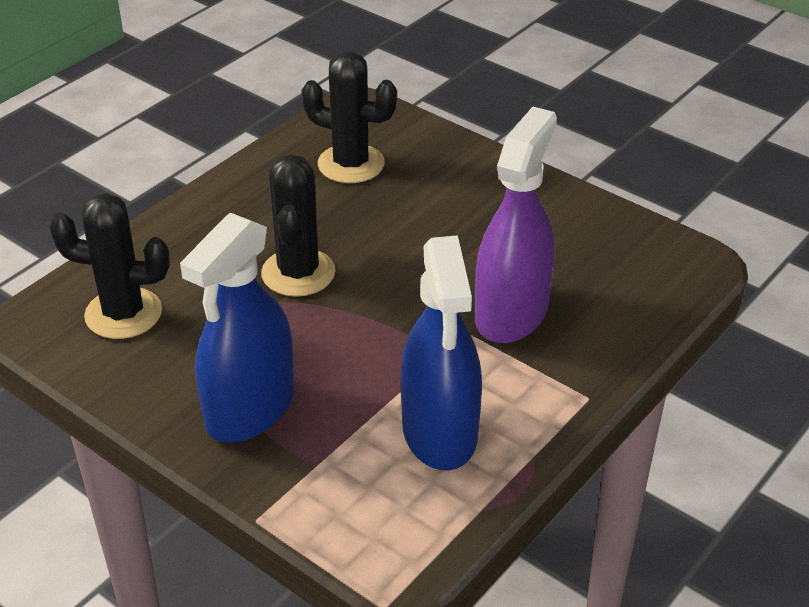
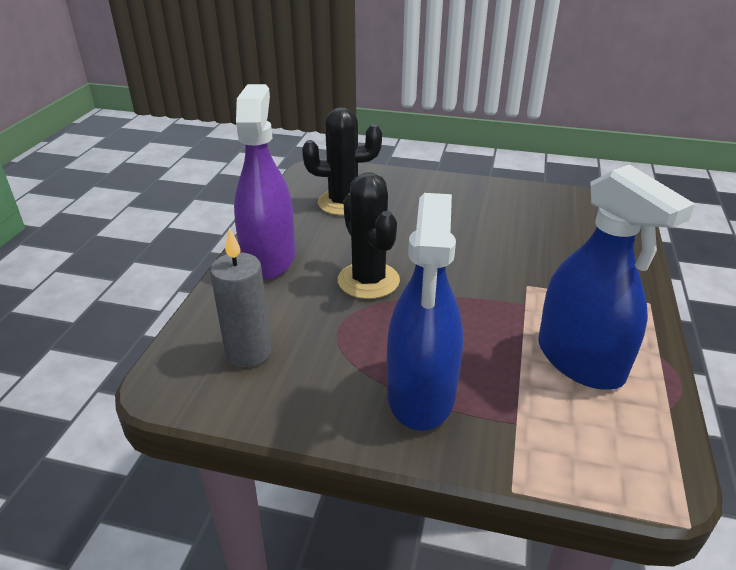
camera: 25 degrees left, 5 degrees down
(123, 314) = (248, 352): black cactus -> grey candle
(511, 313) = (542, 264): purple spray bottle -> purple spray bottle (269, 258)

